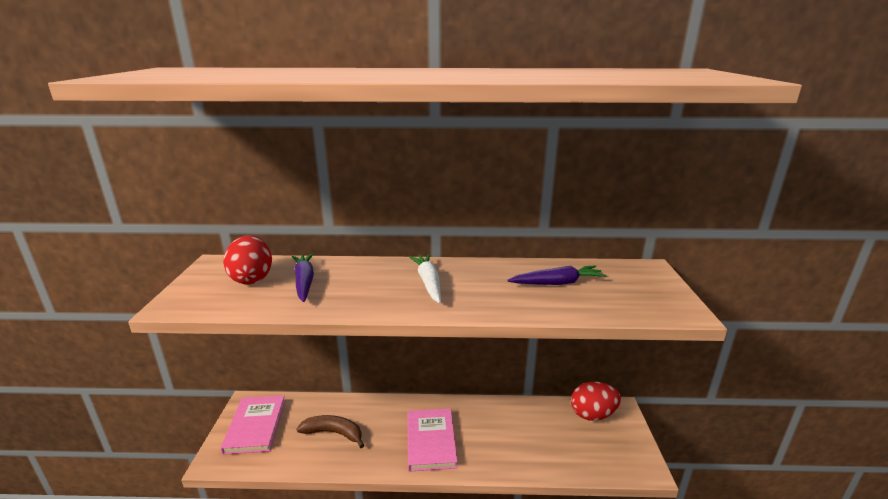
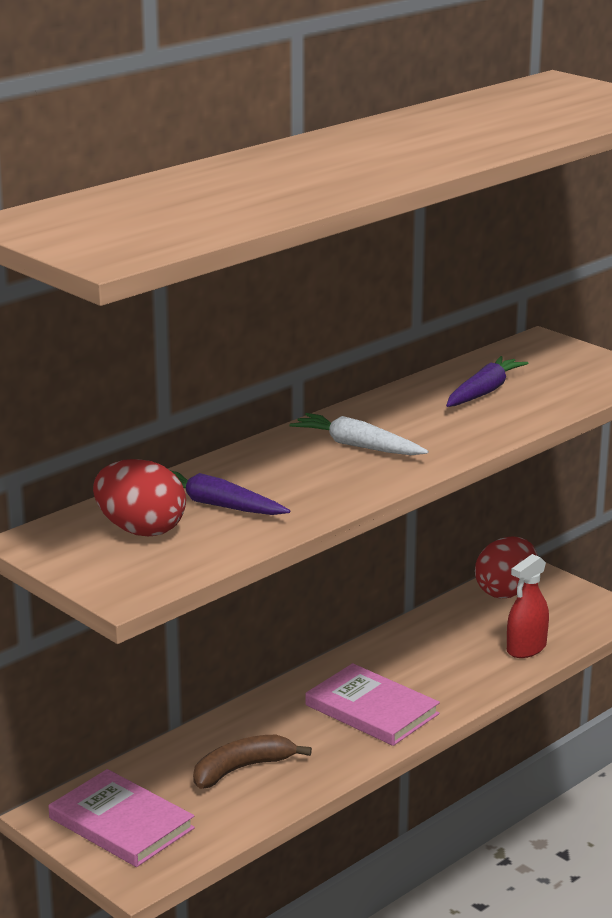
camera: 45 degrees left, 0 degrees up
(559, 458) = (526, 648): none -> red spray bottle

